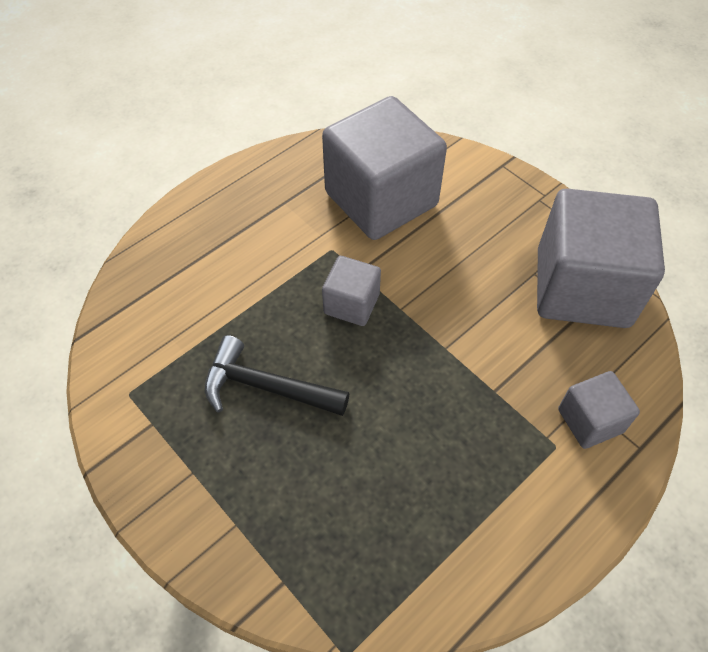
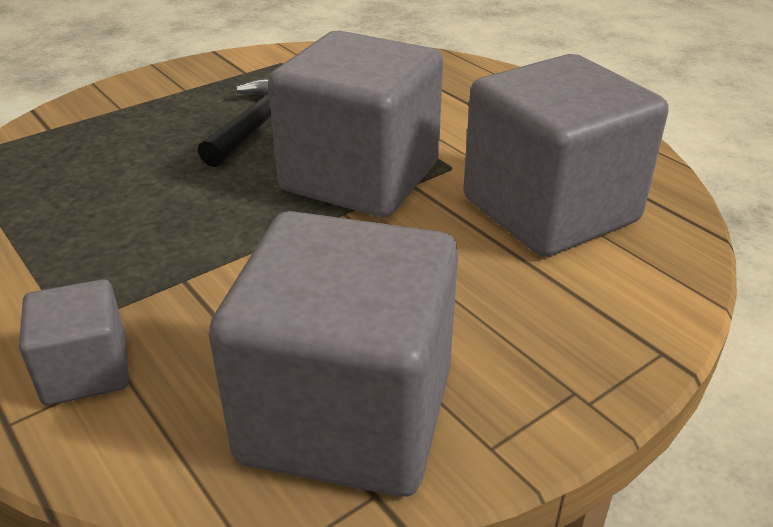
camera: 95 degrees right, 20 degrees down
(351, 304) = (360, 177): grey cube -> grey cube, size x2.08

